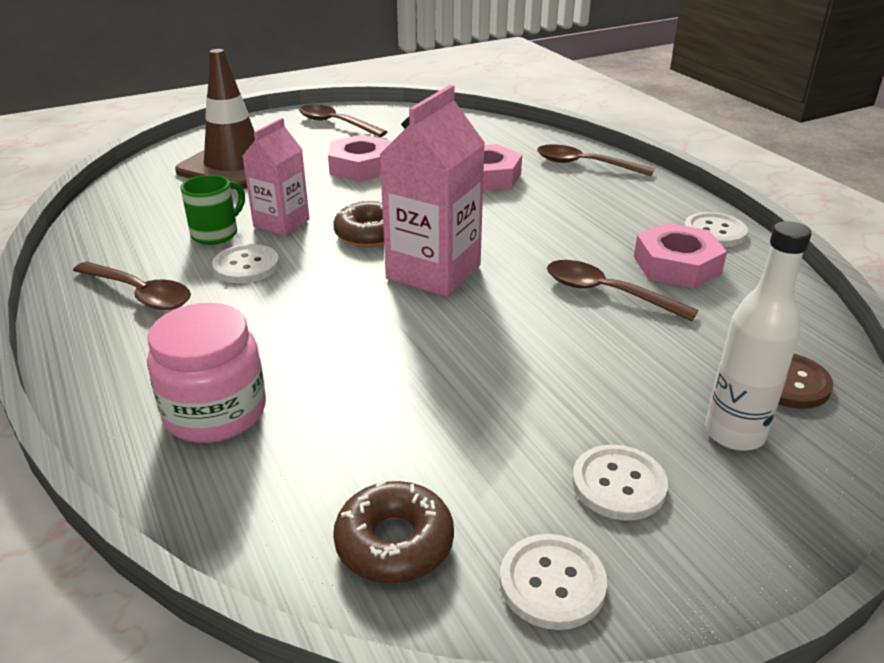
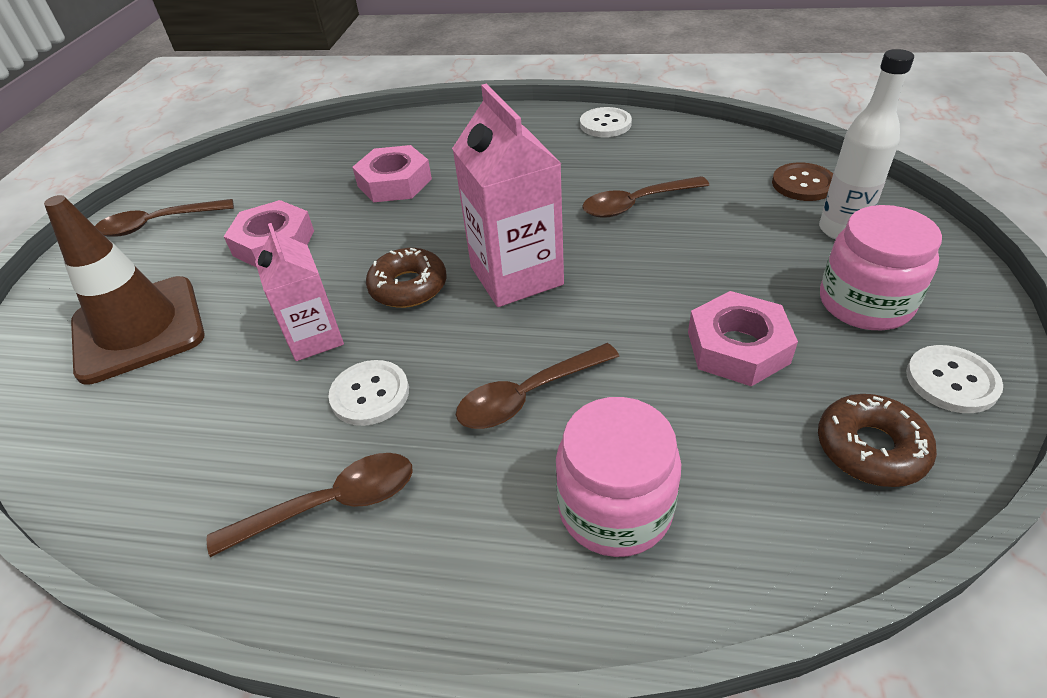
camera: 50 degrees left, 10 degrees up
(216, 233) = (274, 395): green mug -> none
(584, 165) = (441, 130): brown spoon -> brown spoon (528, 396)
(618, 484) = (865, 303): white button -> pink jar
(677, 265) = (631, 159): pink nut -> pink nut (738, 347)

